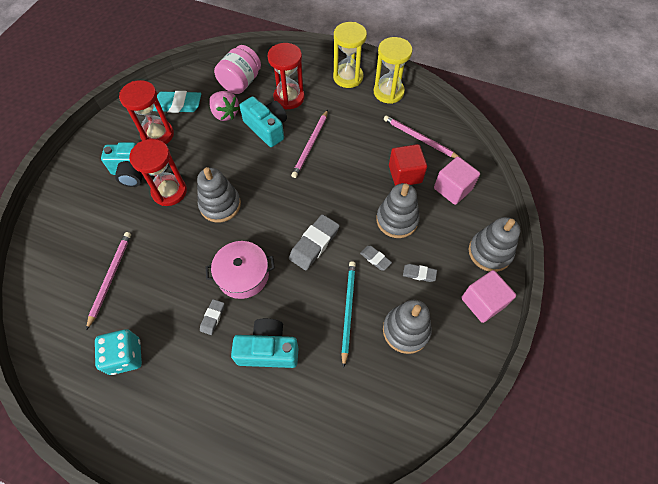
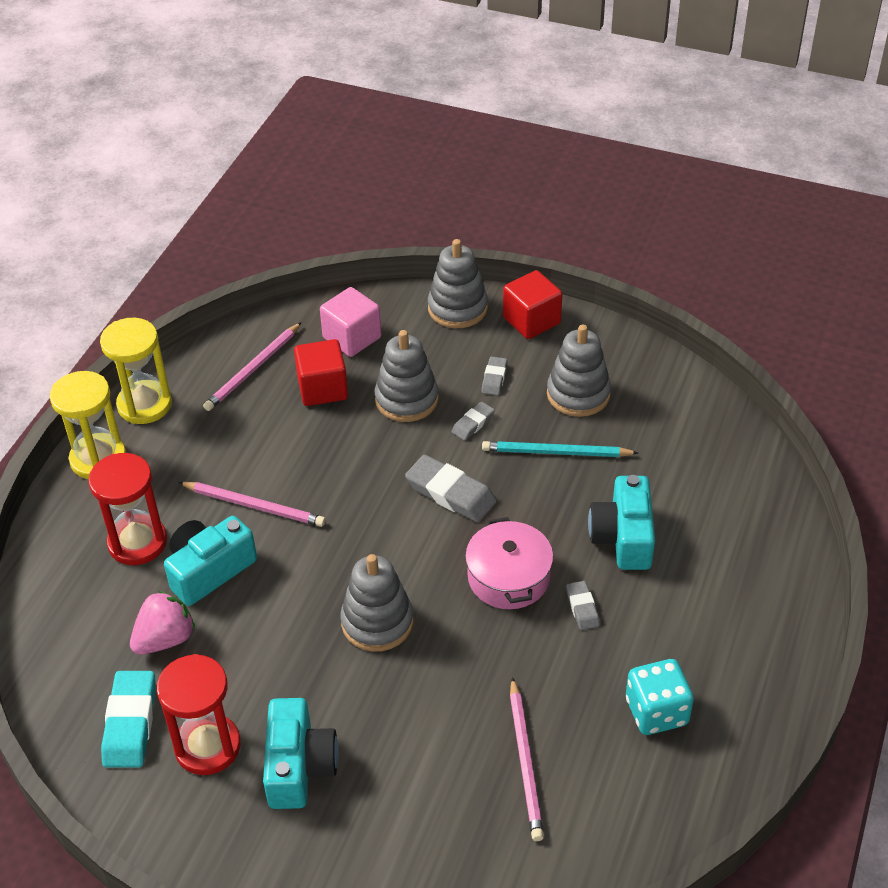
camera: 90 degrees left, 15 degrees down
(110, 278) = (525, 762): pink pencil -> pink pencil turned 105 degrees counterclockwise
(169, 191) = (347, 703): red hourglass -> none
(212, 318) = (582, 608): grey eraser -> grey eraser turned 60 degrees clockwise
(241, 82) = (84, 622): pink jar -> none
(482, 302) = (531, 320): pink cube -> red cube

